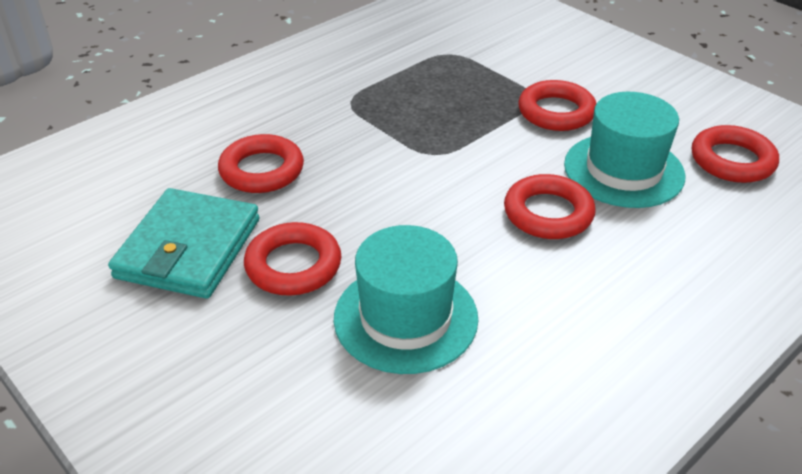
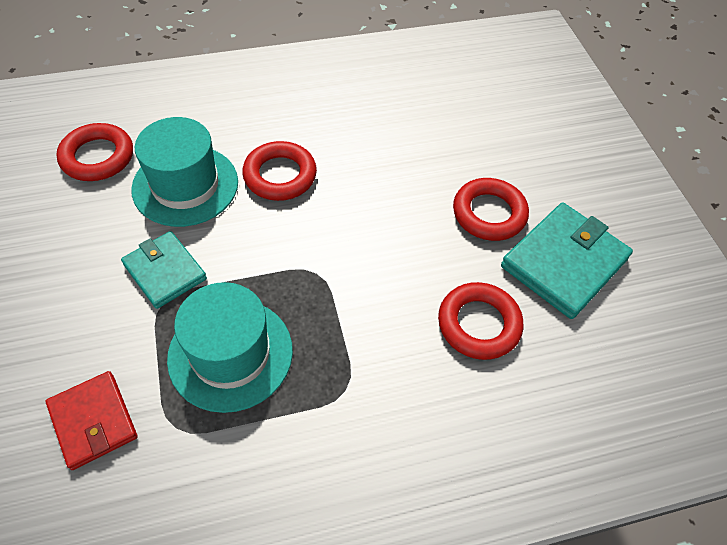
camera: 155 degrees left, 15 degrees up
(405, 318) = (433, 146): turquoise hat -> turquoise hat (230, 354)
(502, 41) = (93, 421): none -> red wallet
(556, 112) = (165, 272): red ring -> turquoise wallet

